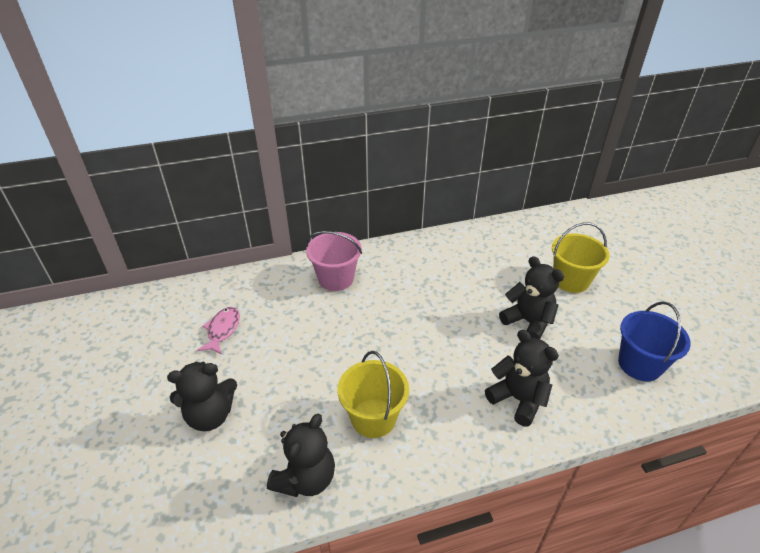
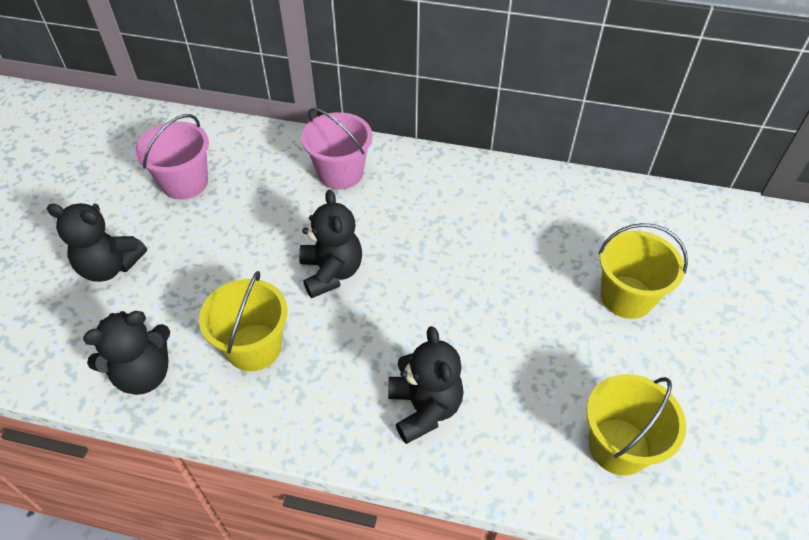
camera: 30 degrees right, 10 degrees up
(222, 330) = (185, 183): pink fish -> pink bucket
(528, 322) = (519, 324): black teddy bear -> black teddy bear (331, 272)
(639, 364) = (618, 446): blue bucket -> yellow bucket

